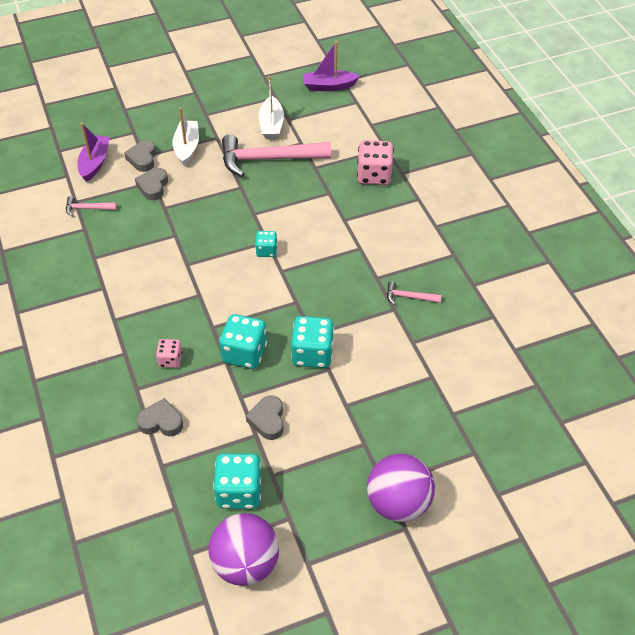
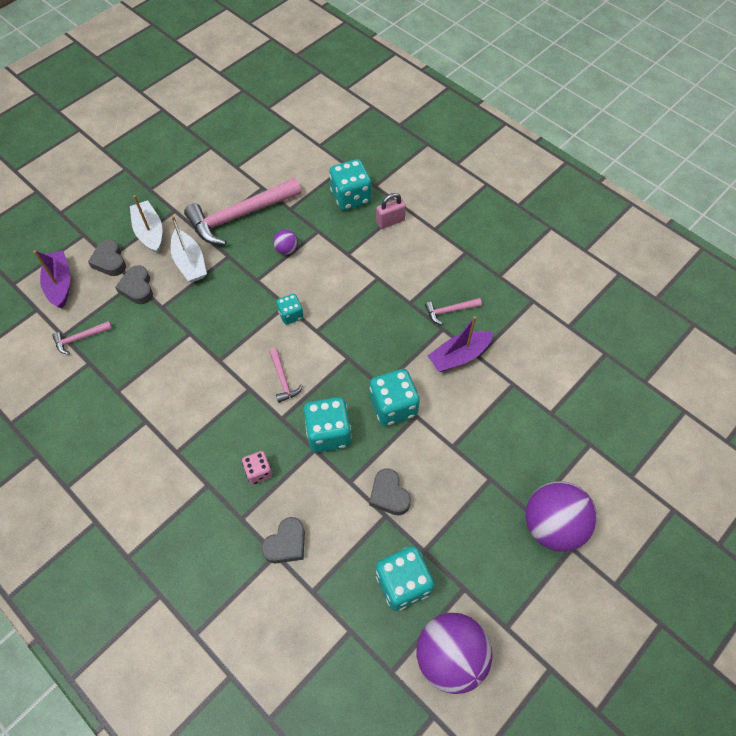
camera: 25 degrees left, 10 degrees up
(161, 422) = (286, 544): grey heart -> grey heart turned 150 degrees clockwise
(231, 298) = (283, 379): none -> pink hammer
(271, 125) = (223, 178): white boat -> white boat (190, 263)
(293, 198) = (286, 249): none -> purple ball
(329, 86) = (257, 118): purple boat -> purple boat (459, 356)
(374, 175) = (350, 197): pink dice -> turquoise dice
(398, 206) = (390, 221): none -> pink padlock

